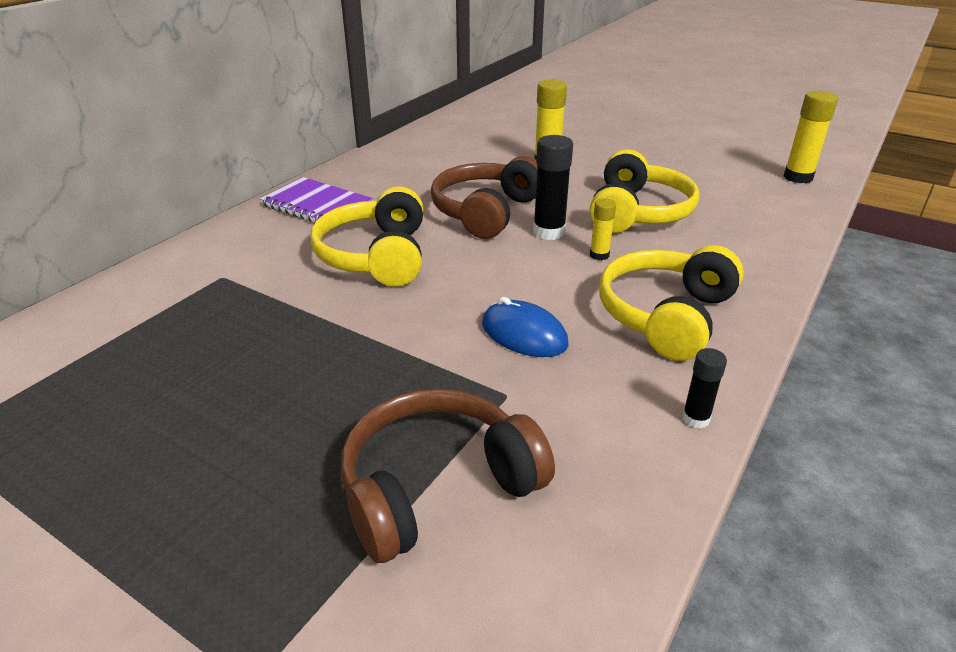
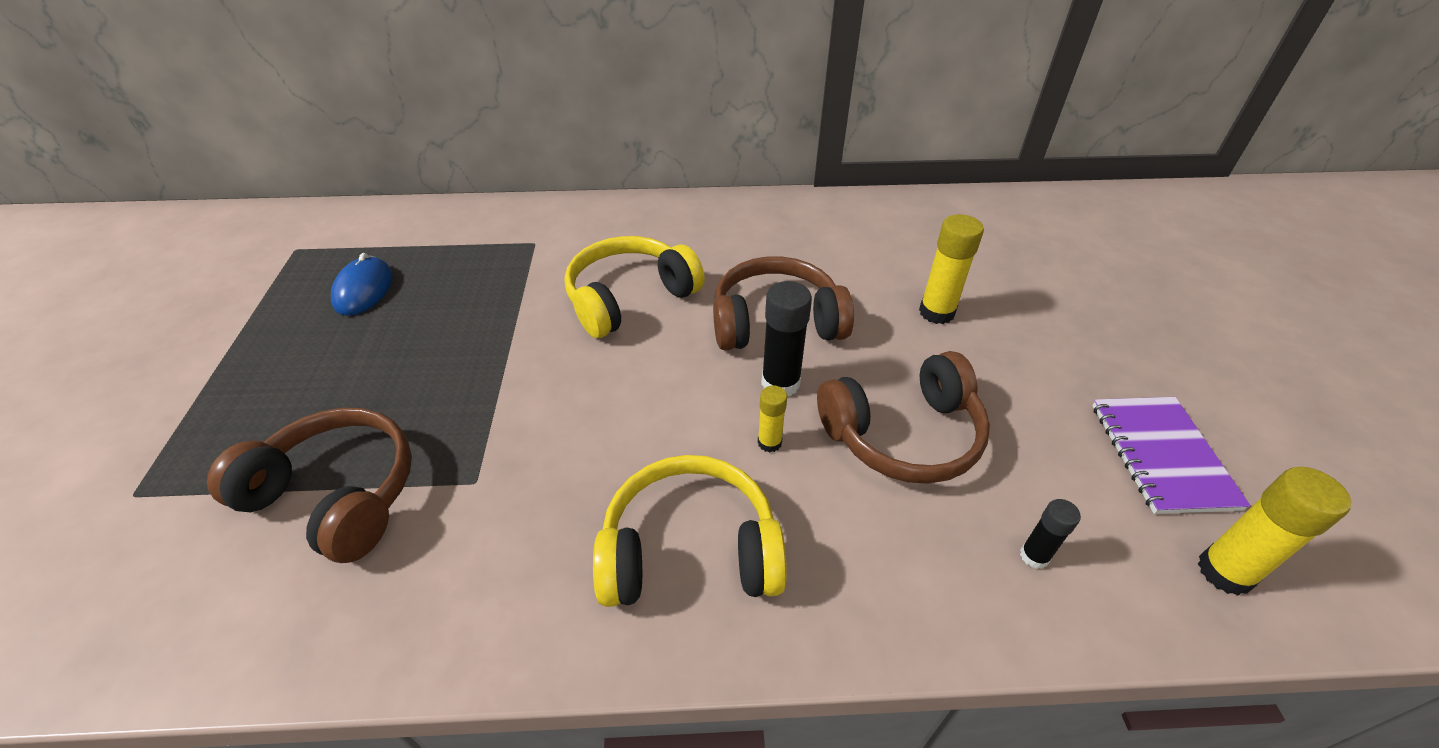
camera: 55 degrees right, 10 degrees up
(317, 205) = (682, 224): purple notebook -> purple notebook (1161, 455)
(524, 334) = (575, 451): blue mouse -> blue mouse (364, 290)
(638, 212) = (903, 435): yellow headphones -> brown headphones
(695, 418) = (514, 647): black glue stick -> black glue stick (1034, 556)

